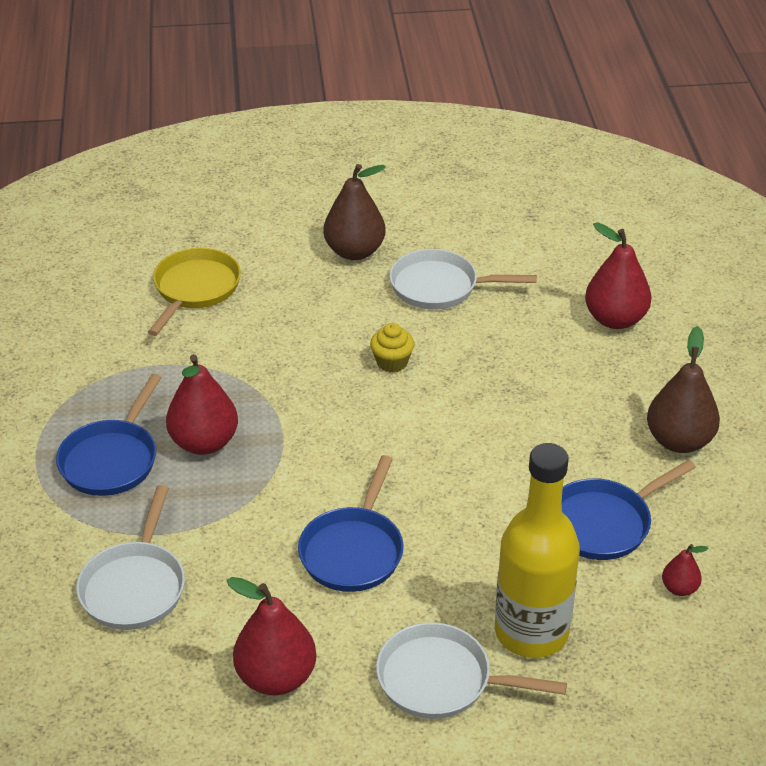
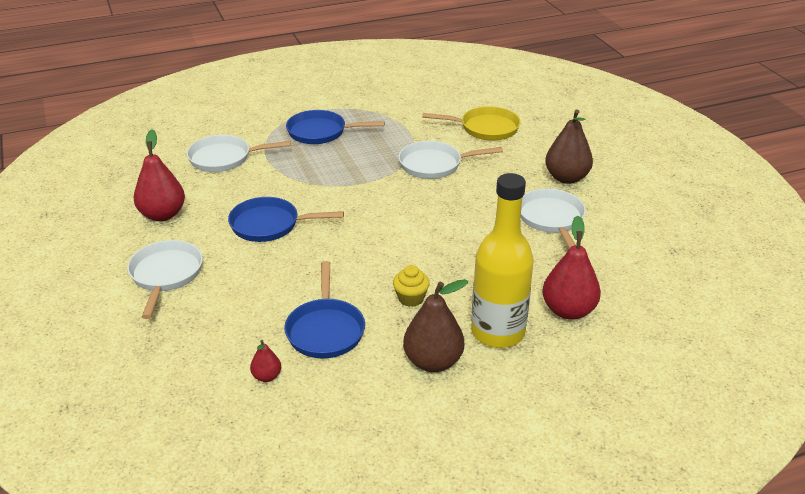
camera: 75 degrees right, 5 degrees down
(204, 442) = (346, 157): red pear -> none
(268, 357) = (434, 165): none -> white pan
(392, 362) = (455, 211): yellow cupcake -> yellow cupcake (411, 298)
(531, 632) = (211, 307): yellow bottle -> yellow bottle (498, 332)
(604, 523) = (325, 330): blue pan -> blue pan turned 135 degrees counterclockwise

